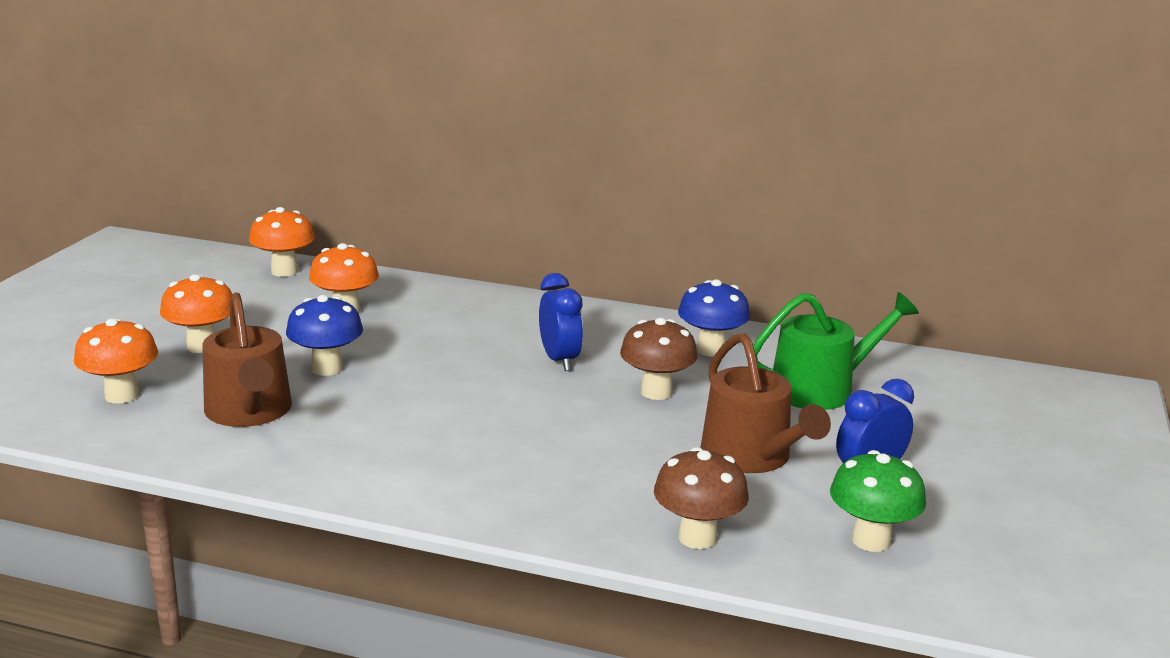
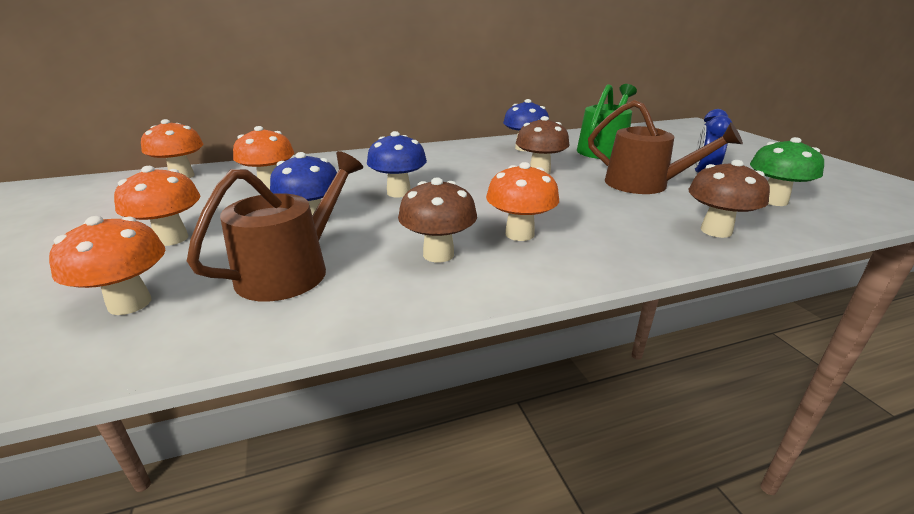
camera: 35 degrees left, 5 degrees up
(250, 412) = (291, 270): brown watering can -> brown watering can turned 90 degrees counterclockwise
(379, 445) = (438, 254): none -> brown mushroom
(451, 364) = (399, 192): none -> blue mushroom
(484, 456) = (519, 234): none -> orange mushroom
(559, 360) = (460, 173): blue clock -> none

